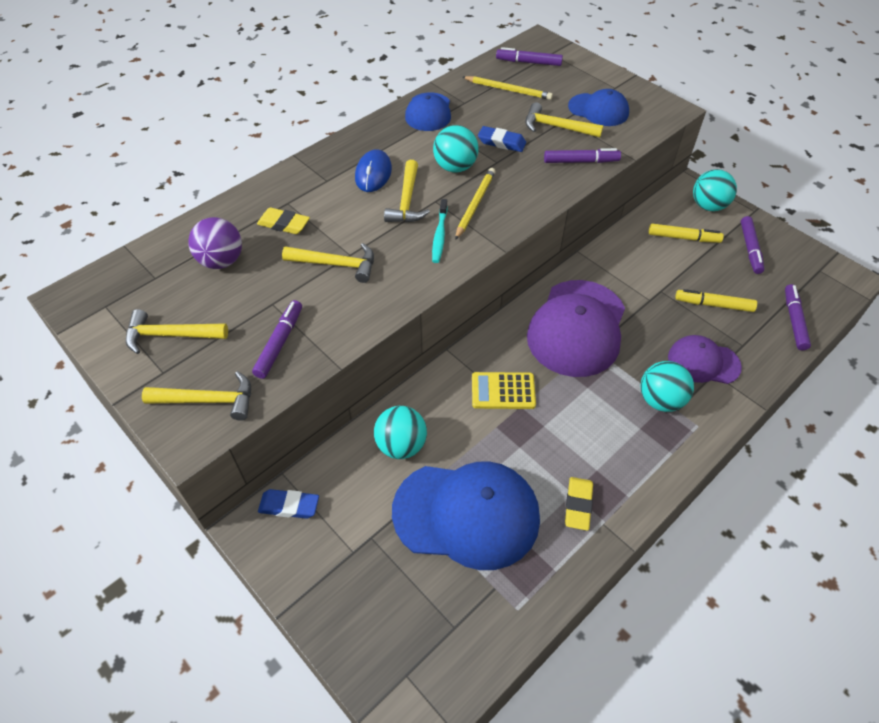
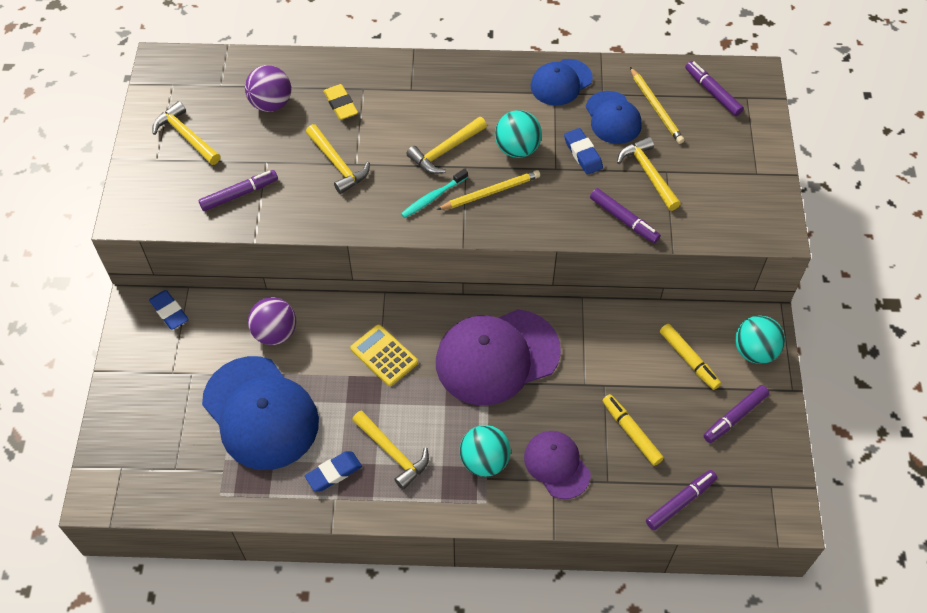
camera: 45 degrees right, 5 degrees up
(208, 400) = (160, 199): yellow hammer -> yellow hammer (392, 453)
(373, 173) = (450, 108): blue mouse -> none
(401, 445) = (275, 333): turquoise ball -> purple ball
(578, 505) = (334, 473): yellow eraser -> blue eraser
(598, 110) = (708, 184): blue cap -> blue cap (613, 118)

